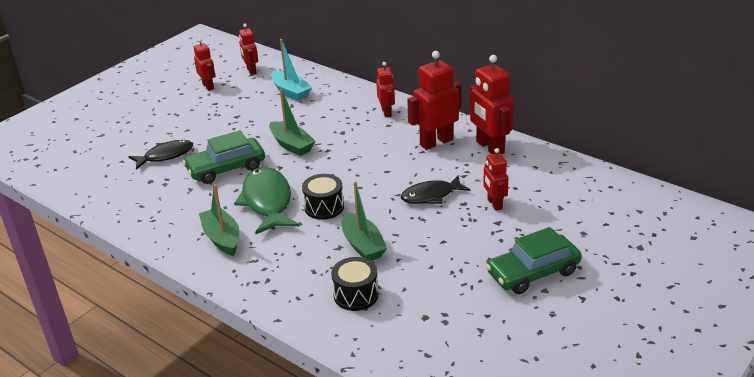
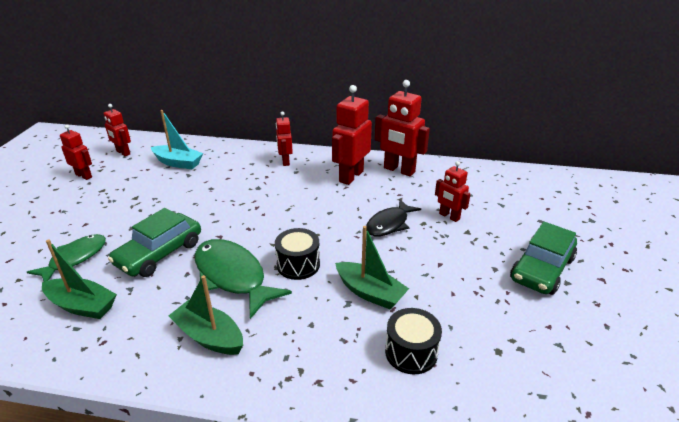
camera: 30 degrees left, 0 degrees up
(166, 155) = (75, 258): black fish -> green fish
(291, 145) = (216, 211): green boat -> green boat (82, 306)
(386, 112) = (285, 161): red robot -> red robot turned 150 degrees counterclockwise

